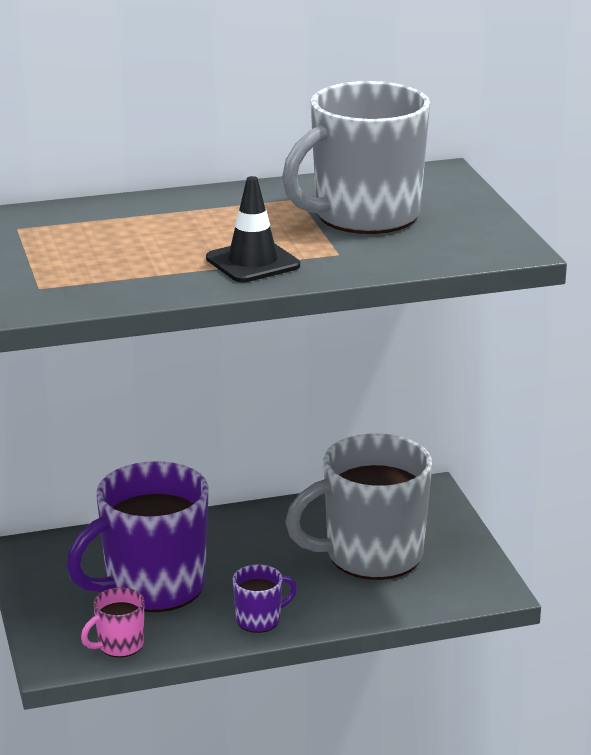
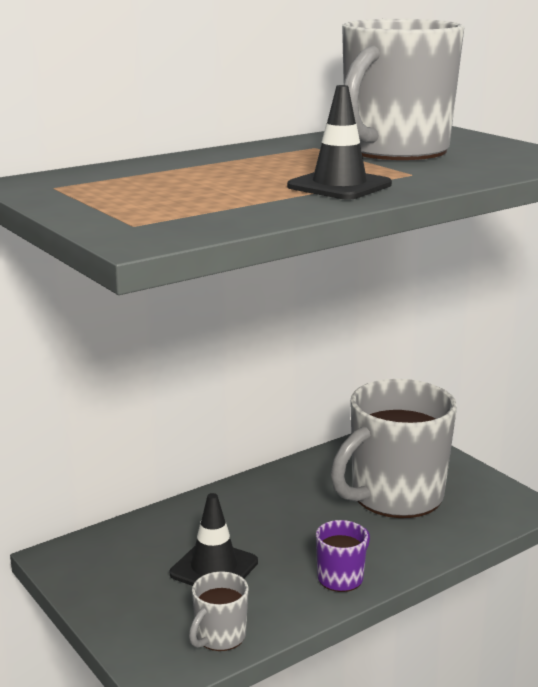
camera: 20 degrees left, 5 degrees down
(119, 645) = (219, 637): pink mug -> grey mug
(152, 587) = (214, 568): purple mug -> black traffic cone

